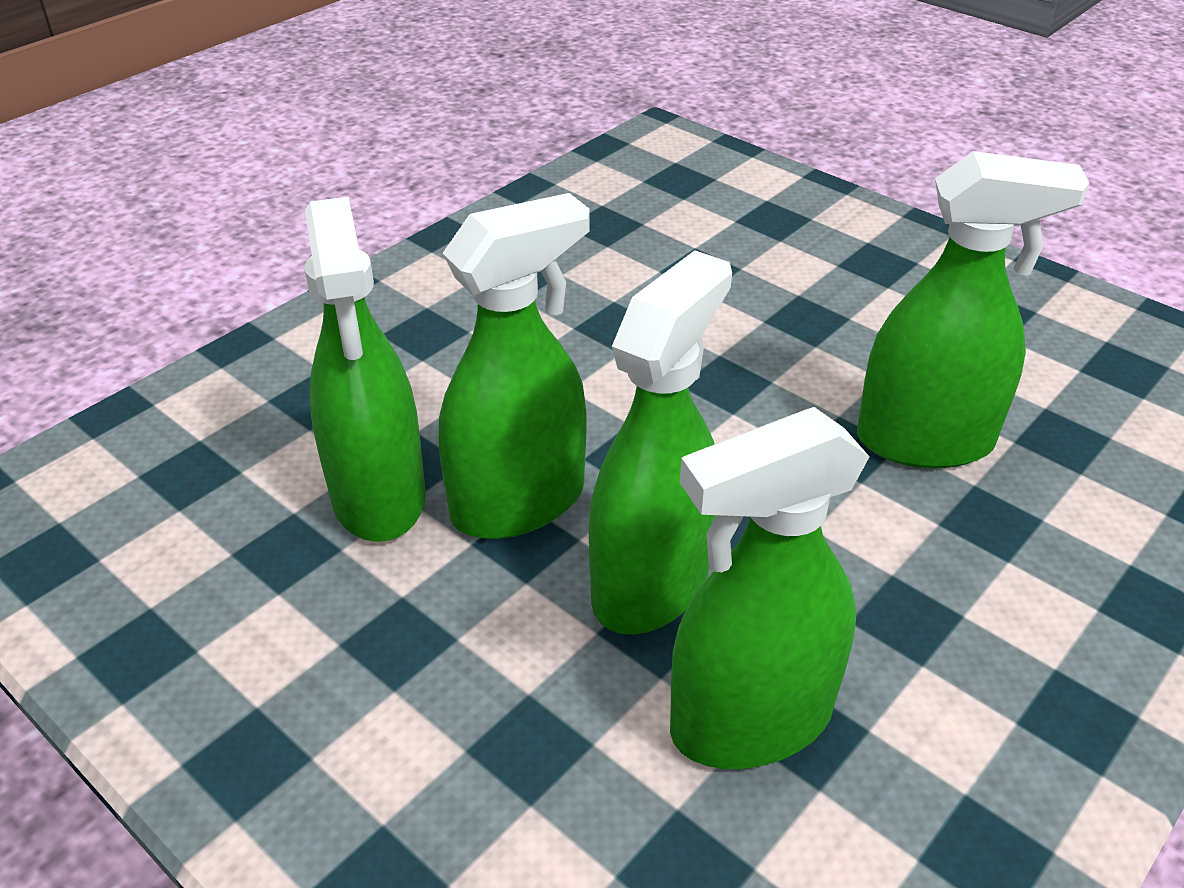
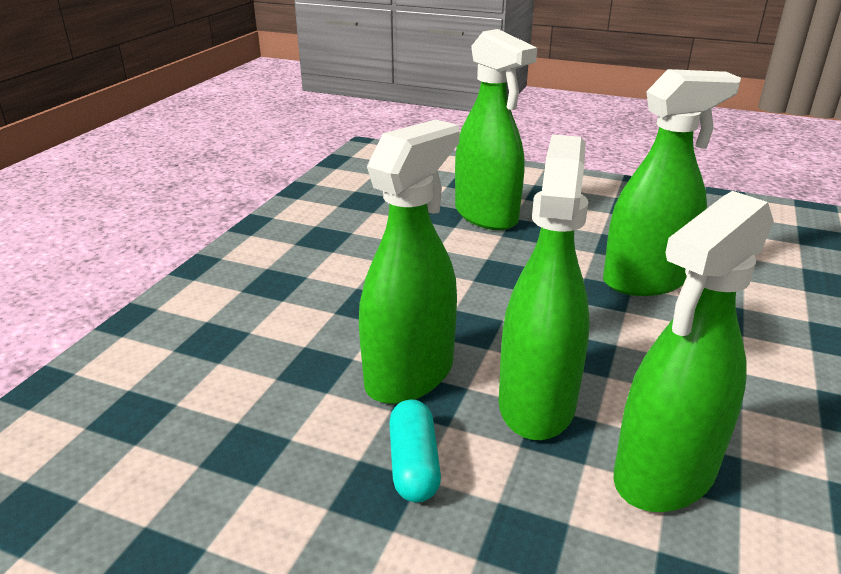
camera: 20 degrees left, 10 degrees down
(378, 496) = (301, 395): green spray bottle -> green spray bottle (486, 216)
(458, 620) = (414, 464): none -> turquoise capsule

